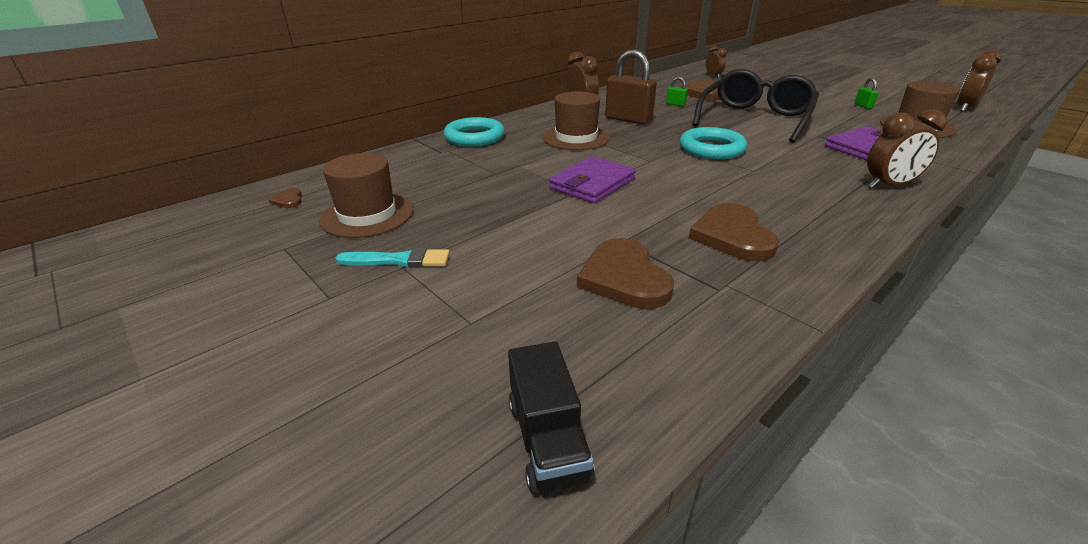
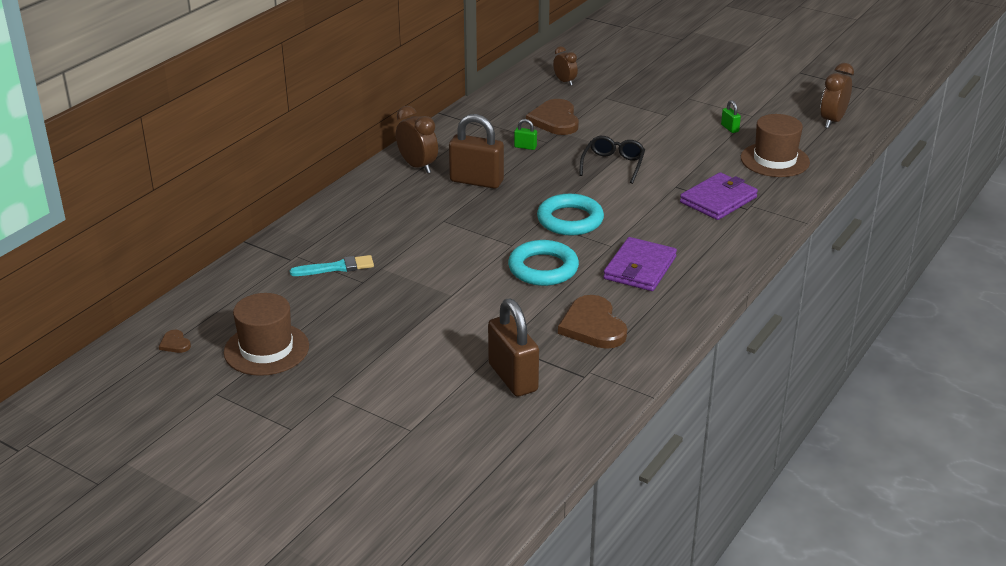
camera: 15 degrees left, 0 degrees up
(399, 260) = (326, 390): turquoise brush -> turquoise brush (336, 267)
(474, 137) = (315, 231): turquoise ring -> turquoise ring (543, 268)
(548, 440) = (490, 489): black truck -> none
(576, 138) = (427, 219): brown hat -> none
(592, 184) = (462, 283): purple wallet -> purple wallet (640, 268)
(624, 278) = (513, 377): brown heart -> brown padlock
(754, 119) = (613, 165): black glasses -> black glasses, size x0.52
(889, 185) = (728, 250): brown clock -> none

